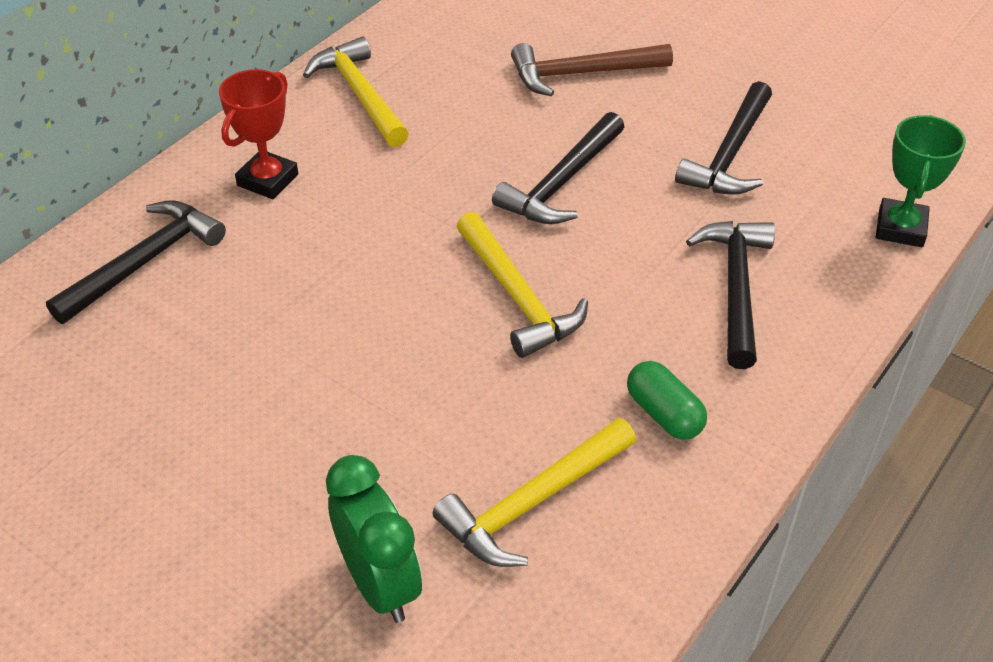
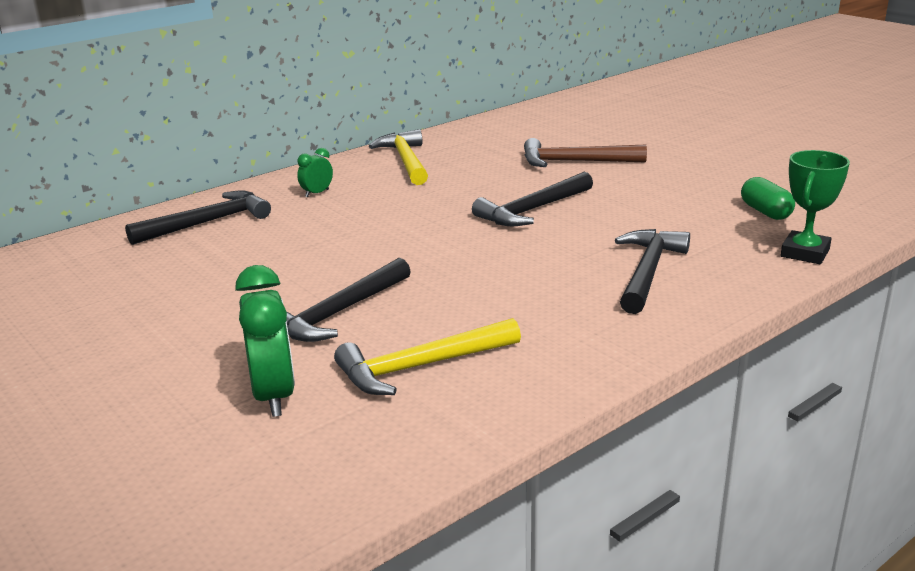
camera: 15 degrees right, 20 degrees down
(268, 180) = (317, 193): red trophy -> green clock
(517, 297) = (468, 261): yellow hammer -> none
(664, 414) = (555, 331): green capsule -> green capsule (765, 212)
(729, 154) = (674, 206): black hammer -> black hammer (337, 313)

